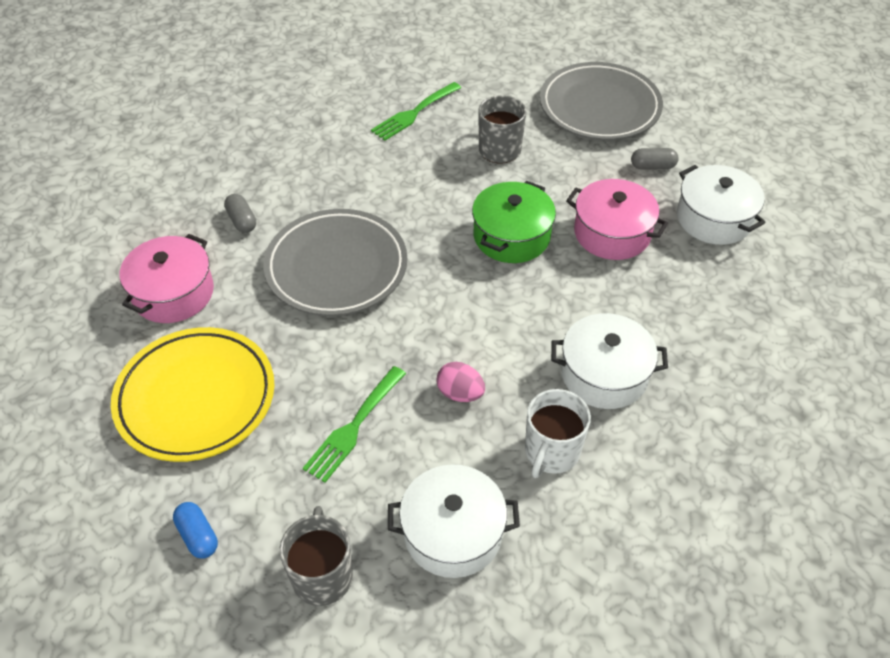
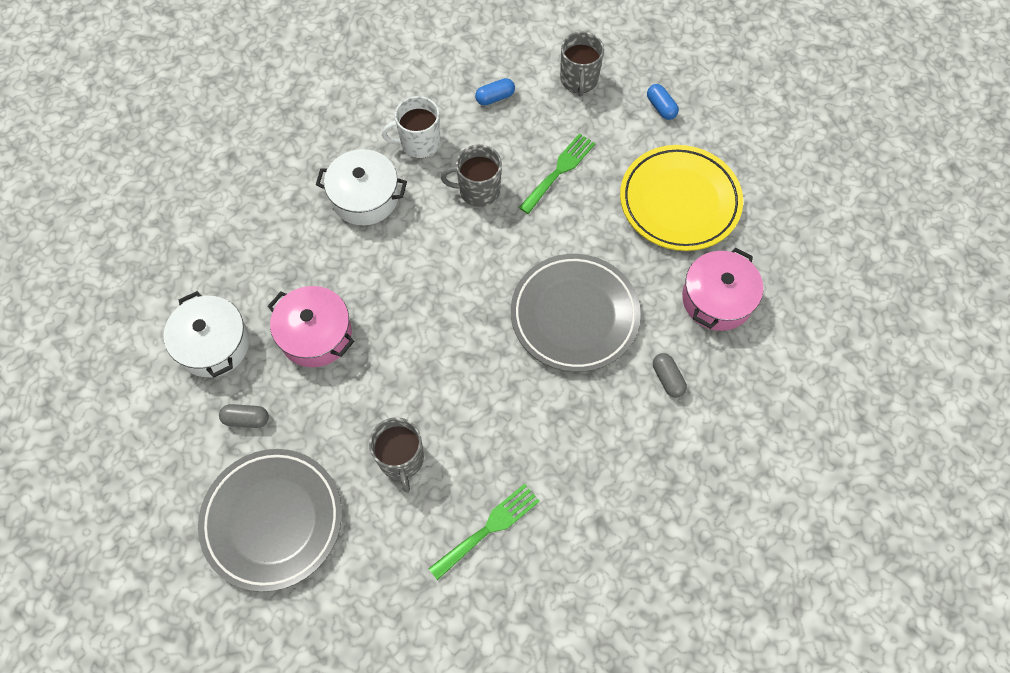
camera: 175 degrees left, 15 degrees up
(453, 533) = (495, 97): white pot -> blue capsule
(460, 393) = (478, 190): pink egg -> grey mug
(511, 236) = (410, 339): green pot -> none
(551, 452) = (419, 143): white mug -> white mug turned 135 degrees counterclockwise

